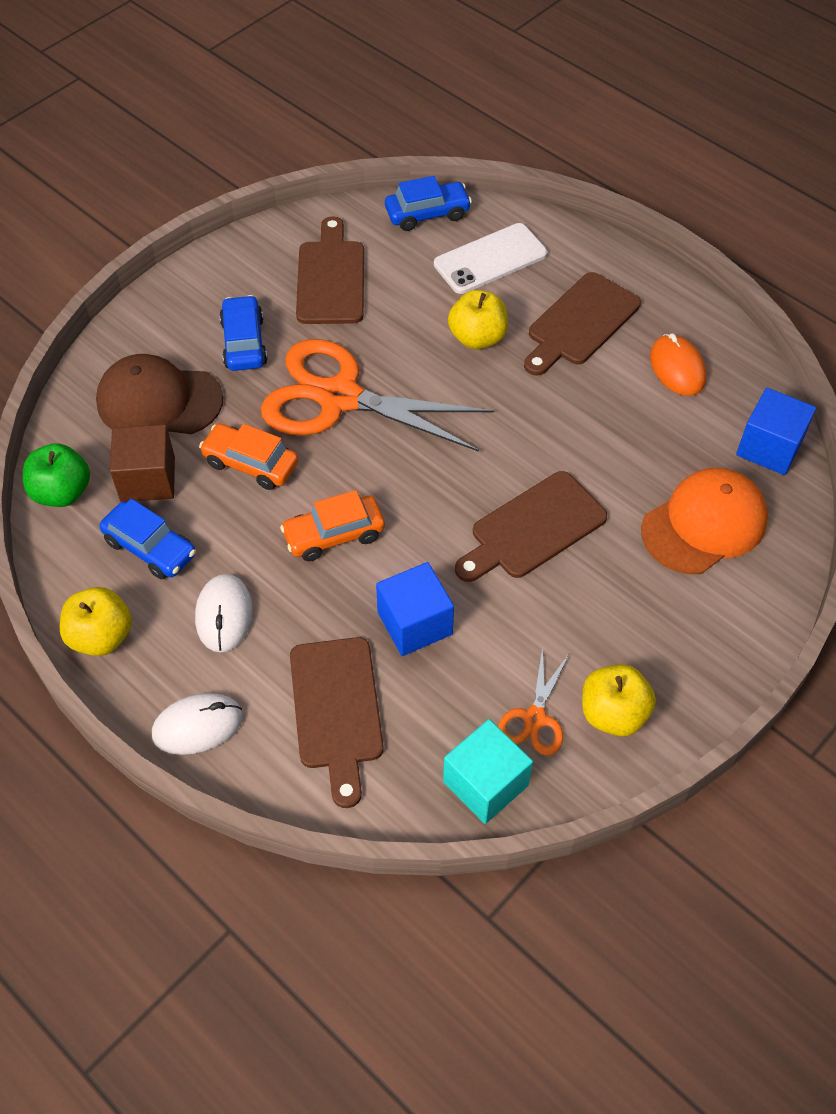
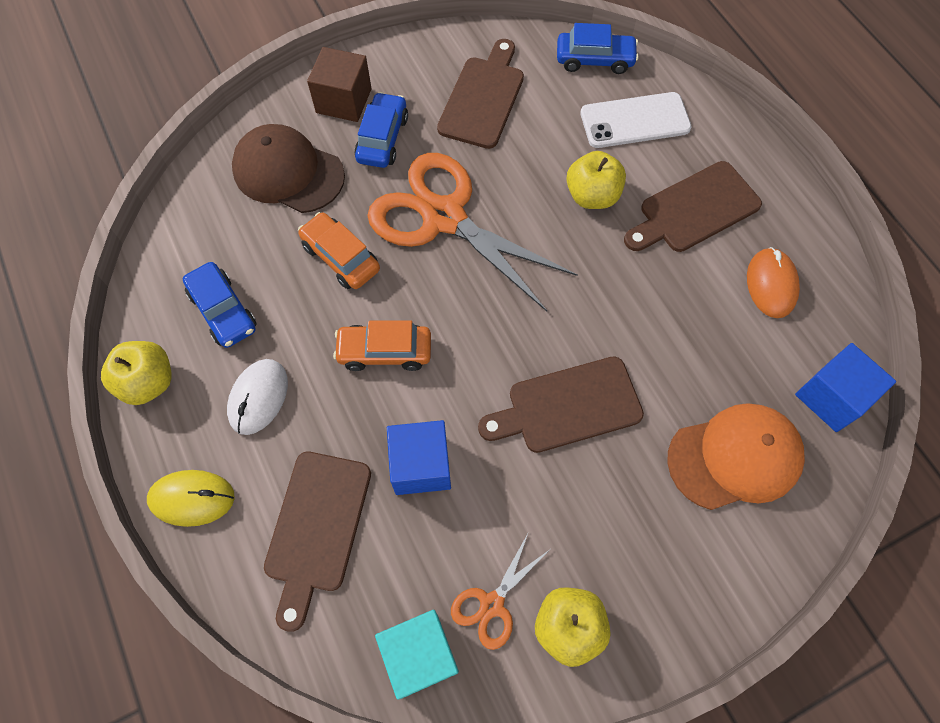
camera: 20 degrees right, 10 degrees up
(62, 492) = (173, 234): green apple -> none
(148, 479) = (248, 244): brown cube -> brown cube (344, 101)
(197, 725) = (192, 498): white mouse -> yellow mouse

